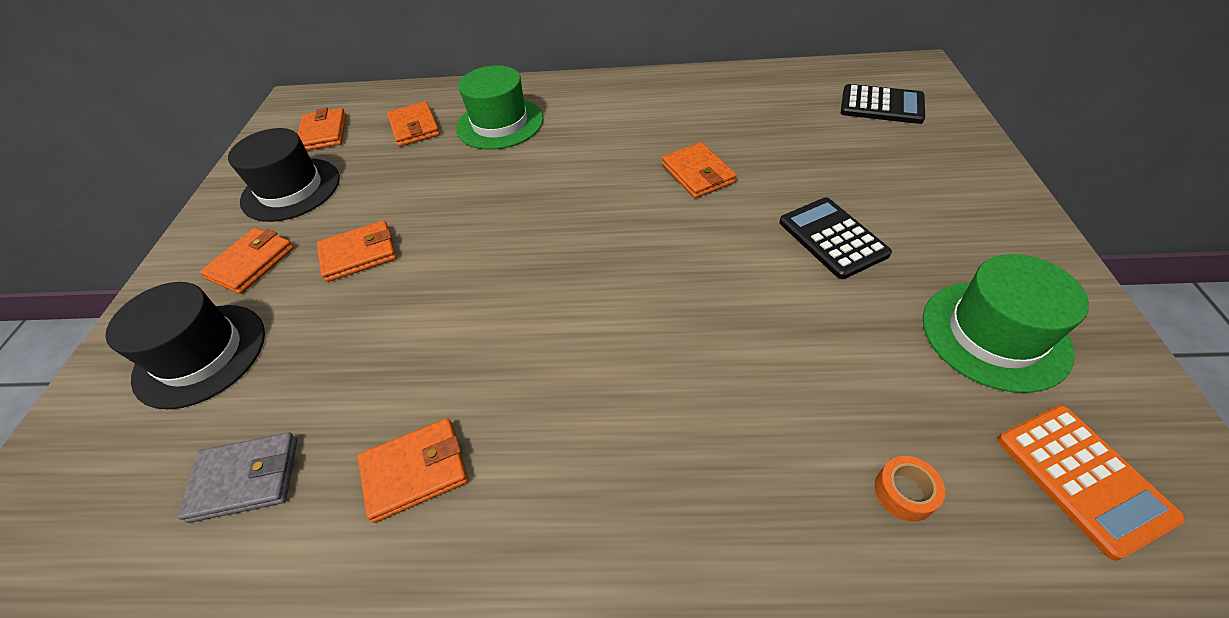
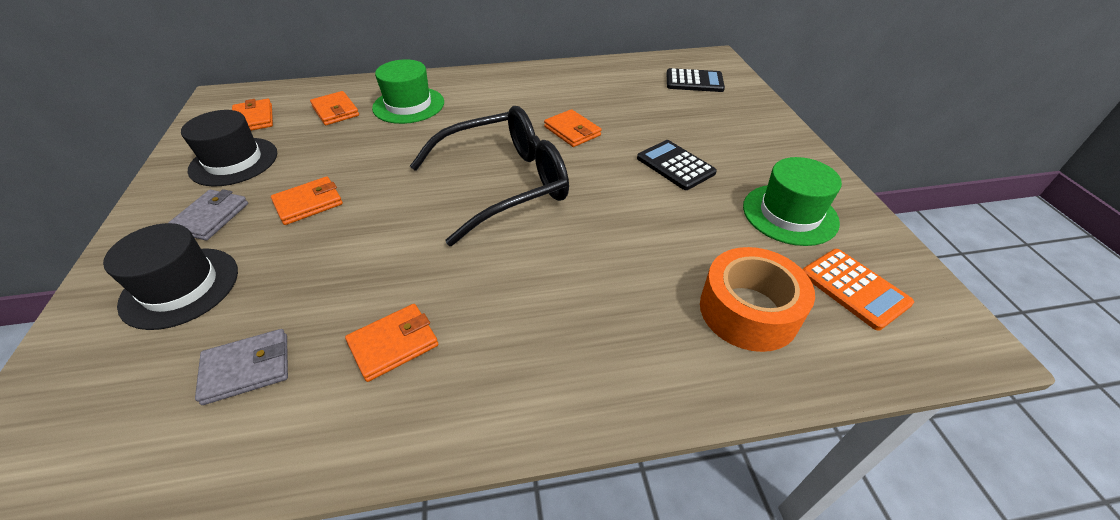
camera: 15 degrees left, 5 degrees down
(251, 263) = (211, 217): orange wallet -> grey wallet
(595, 247) = (504, 184): none -> black glasses
(904, 492) = (748, 311): orange tape -> orange tape, size x2.49

